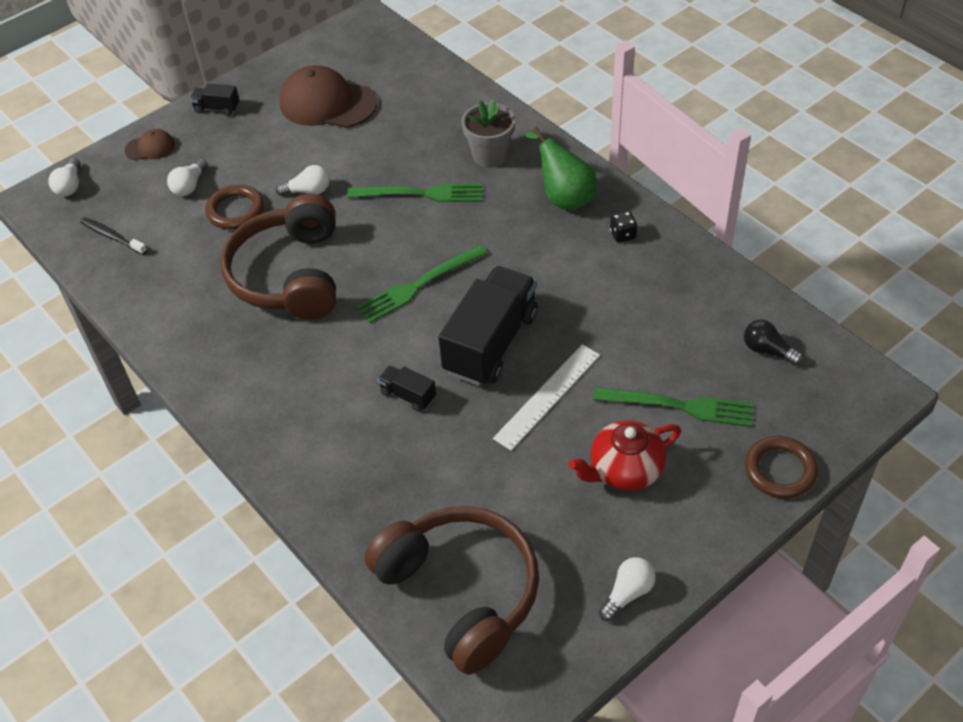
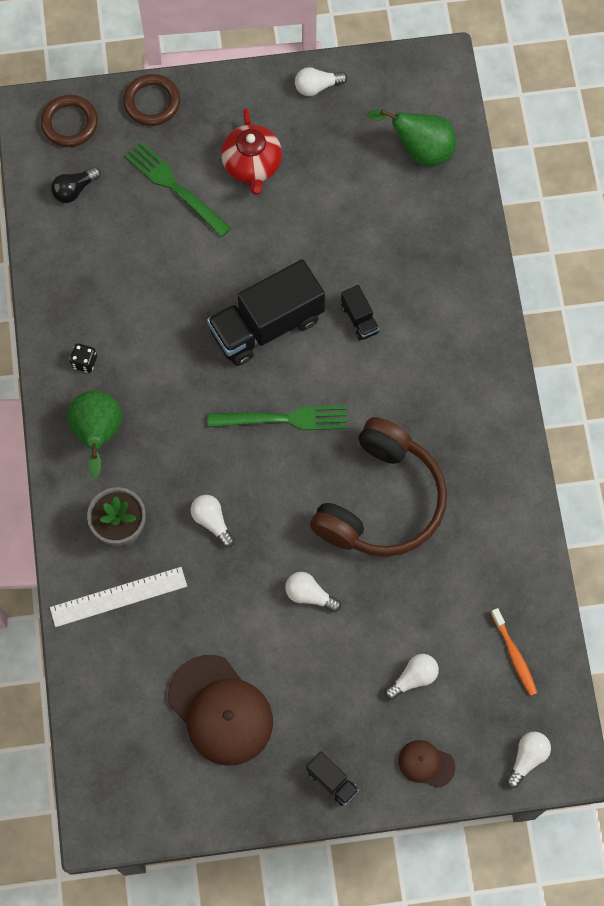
camera: 150 degrees left, 20 degrees up
(112, 237) = (514, 655): black toothbrush -> orange toothbrush
(235, 210) = (387, 614): brown ring -> brown ring (70, 123)
(422, 193) = (212, 521): green fork -> white light bulb
(461, 592) = (420, 150): brown headphones -> green pear
(547, 396) = (259, 253): white ruler -> white ruler (118, 596)
(624, 470) = (252, 165): red teapot -> red teapot turned 75 degrees clockwise
(767, 350) = (74, 190): black light bulb -> black light bulb turned 75 degrees clockwise

